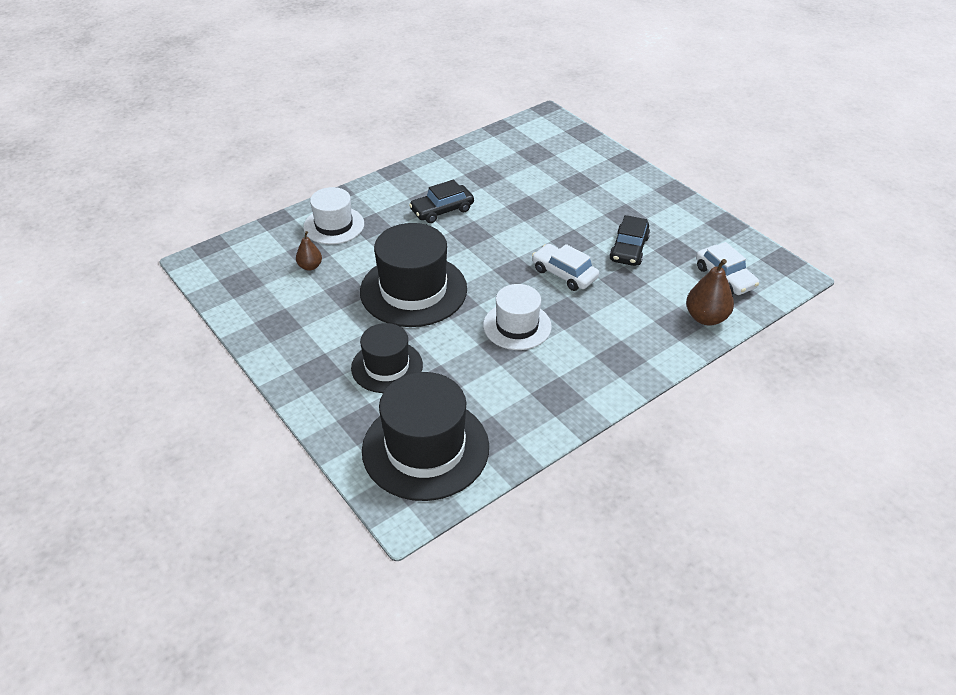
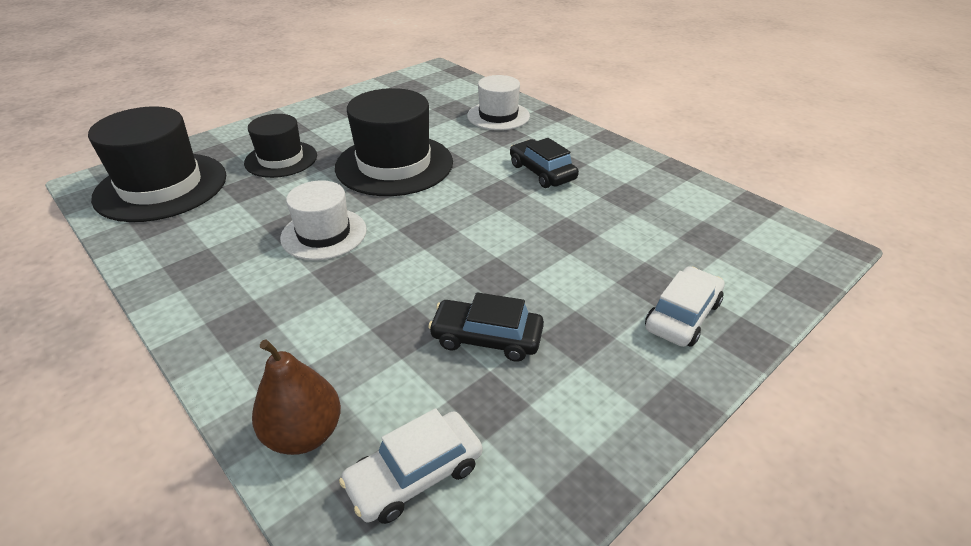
camera: 85 degrees right, 5 degrees down
(310, 266) = (432, 111): brown pear -> none
(564, 274) = (423, 270): white car -> white car (682, 316)

